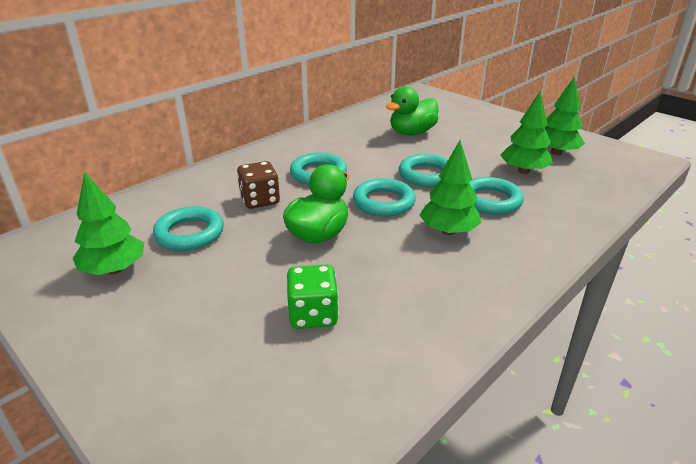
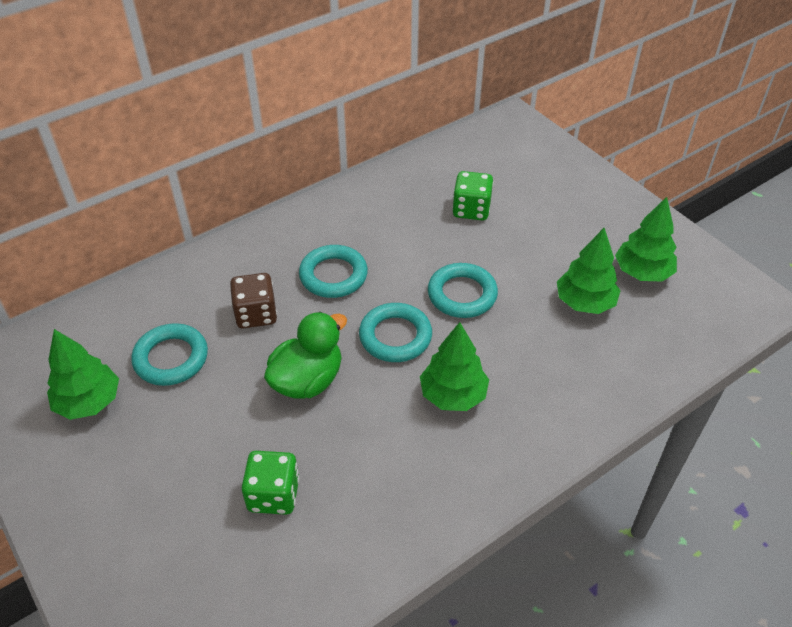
camera: 10 degrees right, 15 degrees up
(412, 133) = (471, 209): green duck -> green dice
(490, 200) = (521, 350): turquoise ring -> none

